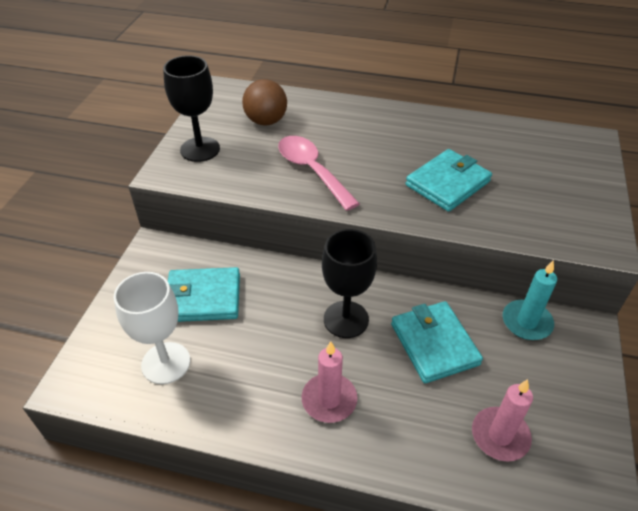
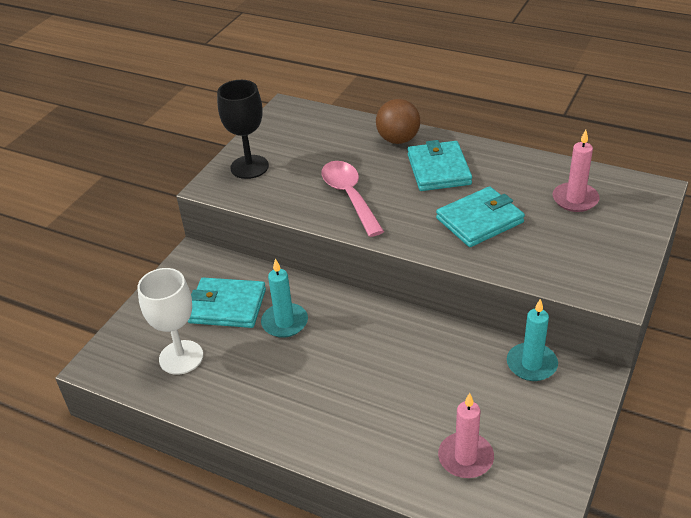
camera: 15 degrees right, 5 degrees down
(266, 121) = (320, 144): brown ball -> brown ball (398, 140)
(268, 308) = (284, 322): none -> turquoise candle
(329, 400) = (317, 406): pink candle -> pink candle (575, 199)
(346, 319) = (354, 340): black goblet -> none
(434, 344) = (432, 372): turquoise wallet -> turquoise wallet (439, 169)

